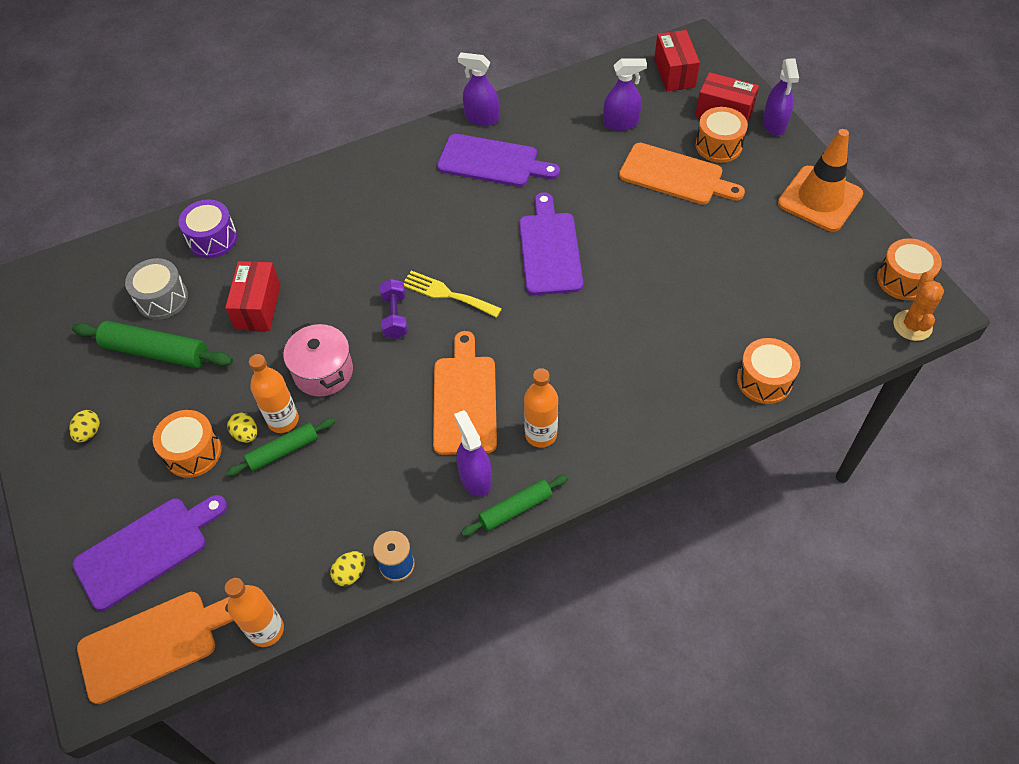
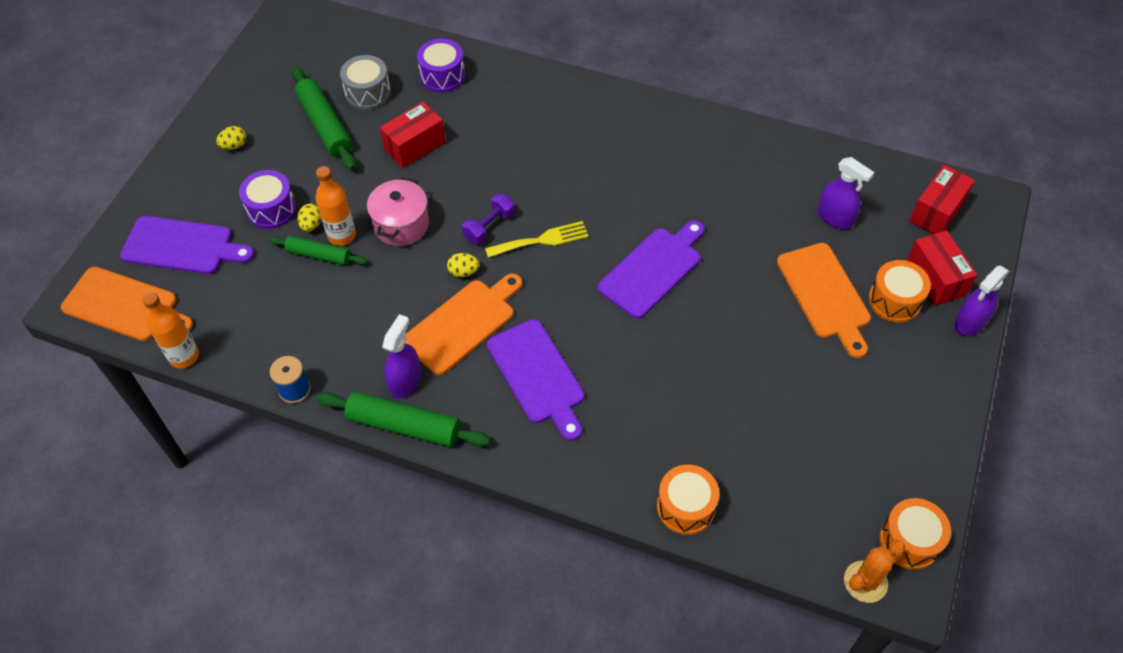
camera: 45 degrees right, 0 degrees up
(193, 452) = (271, 209): orange drum -> purple drum
(350, 573) = (264, 368): yellow egg -> yellow egg (463, 272)
(447, 294) = (542, 240): yellow fork -> yellow fork turned 90 degrees clockwise
(481, 118) = (729, 129): purple spray bottle -> none
(492, 162) = (694, 169): purple cutting board -> purple cutting board (537, 375)
(515, 509) = (403, 426): green rolling pin -> green rolling pin, size x1.58
(541, 434) = (481, 393): orange bottle -> none
(820, 199) = (925, 415): orange traffic cone -> none

